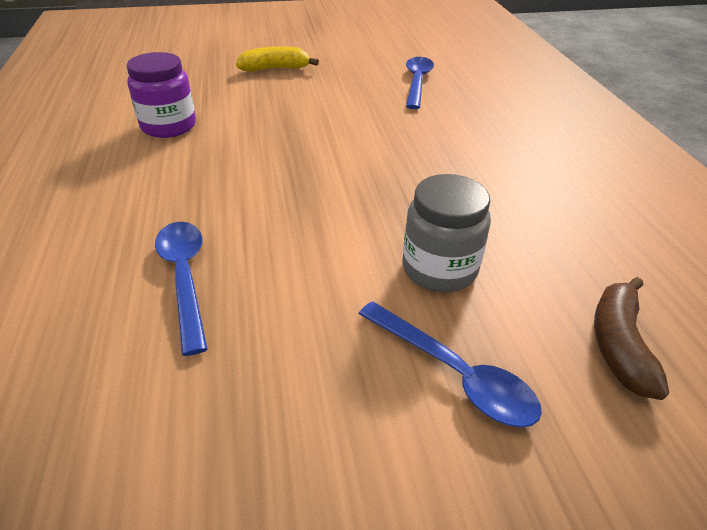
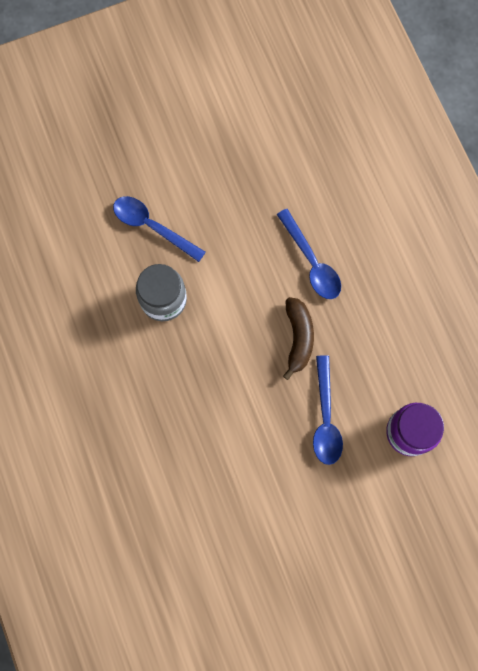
camera: 170 degrees right, 35 degrees up
(275, 69) = (359, 580): yellow banana -> none
(417, 82) = (202, 580): blue spoon -> blue spoon (325, 418)
(618, 344) = (66, 261): brown banana -> brown banana (298, 338)

